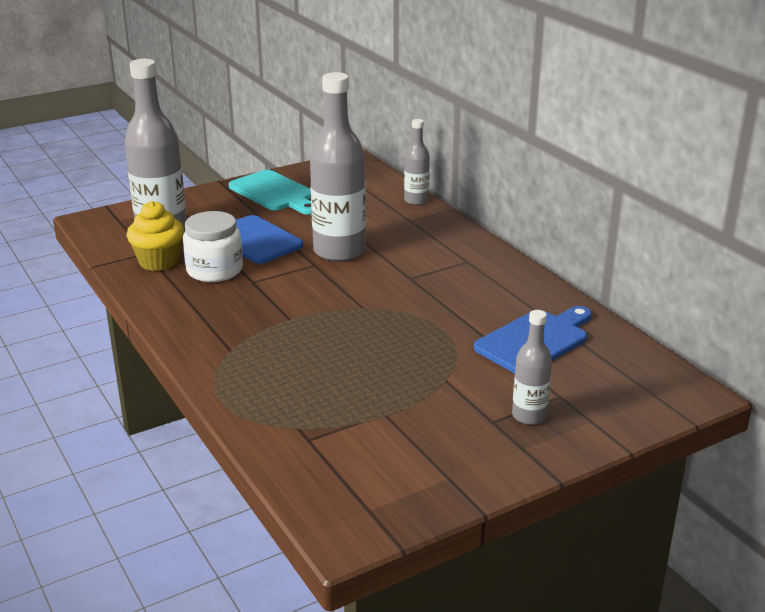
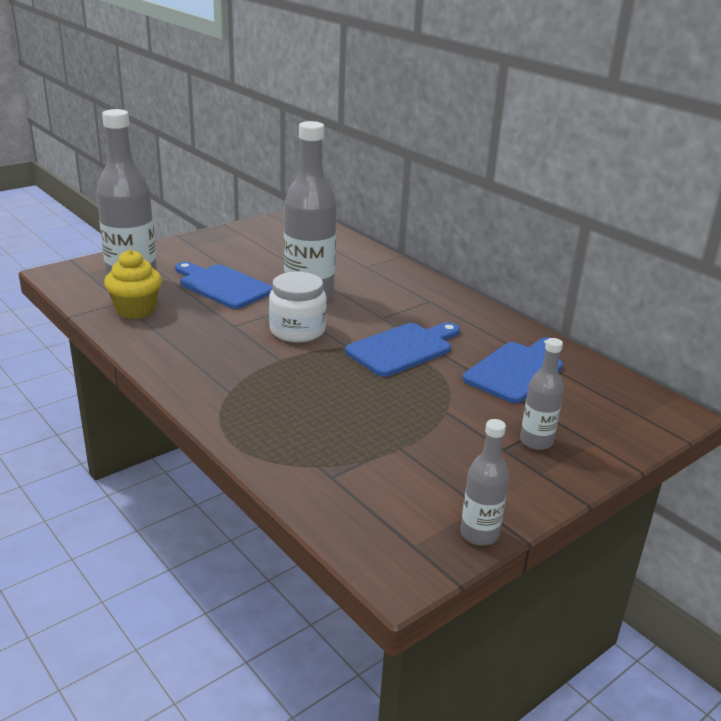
camera: 10 degrees left, 0 degrees up
(214, 270) = (193, 316): white jar -> white jar (297, 330)
(274, 193) = (232, 245): turquoise cutting board -> none
(416, 201) = (366, 249): grey bottle -> grey bottle (479, 534)
(421, 312) = (403, 348): none -> blue cutting board

